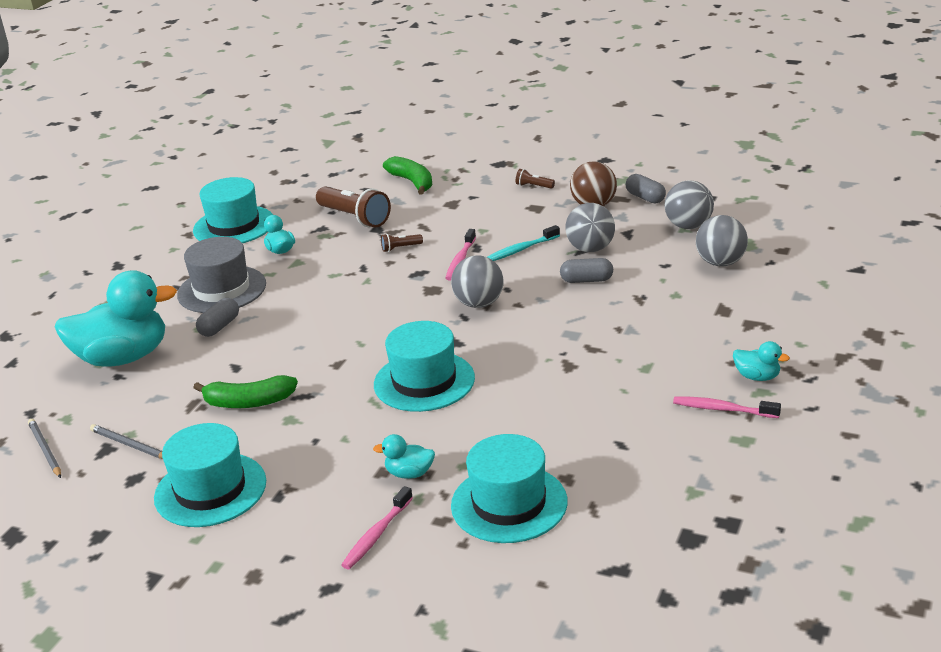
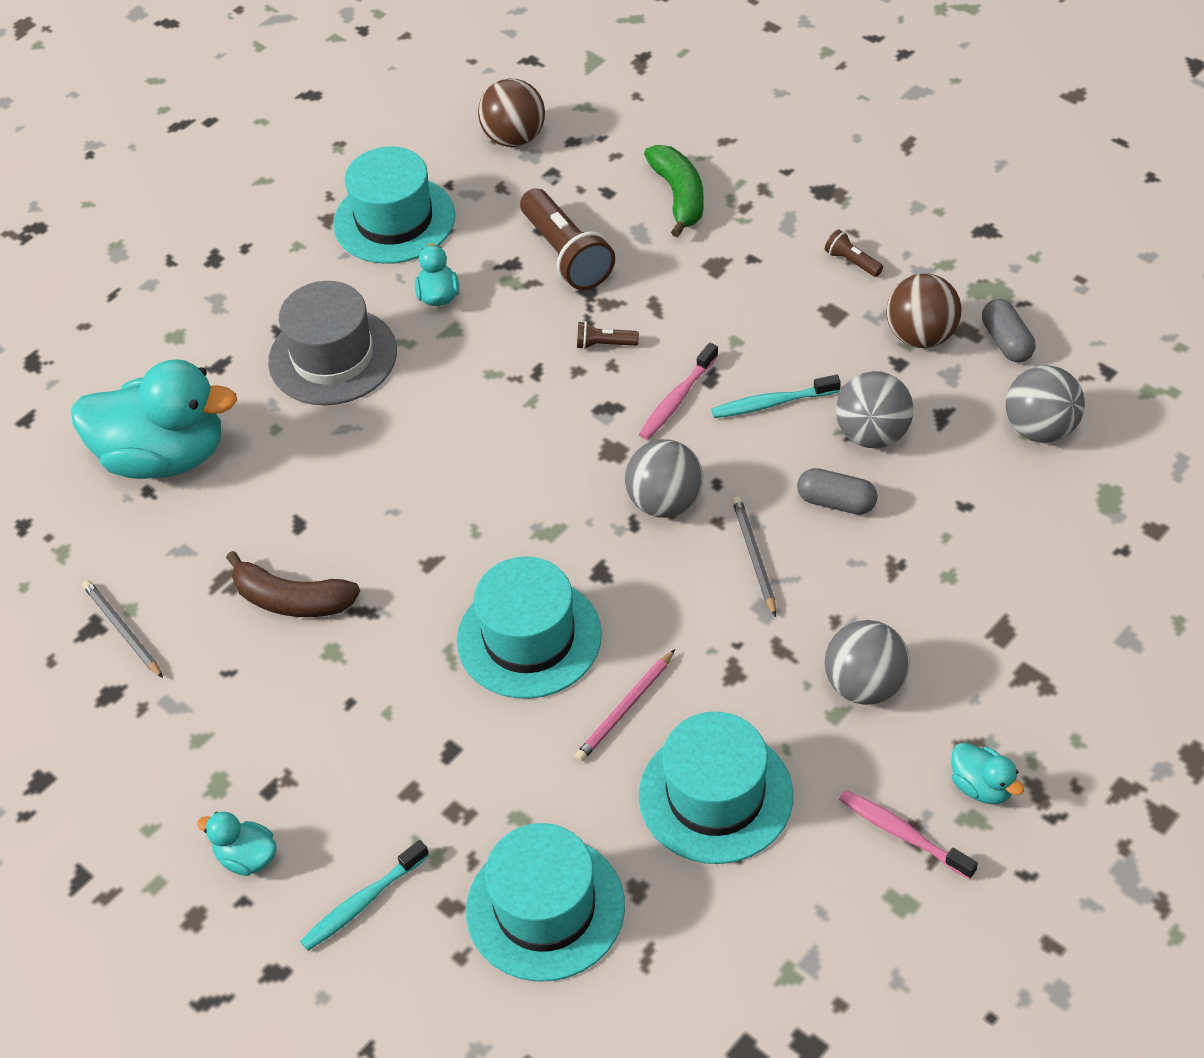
camera: 20 degrees right, 20 degrees up
(45, 450) = (21, 603): grey pencil -> grey pencil (754, 556)
(210, 490) = (193, 748): turquoise hat -> turquoise hat (715, 795)
(219, 327) = (305, 434): grey capsule -> none
(248, 402) = (292, 600): green banana -> brown banana
(295, 179) = (514, 138): none -> brown ball
(376, 535) = (362, 902): pink toothbrush -> turquoise toothbrush
(409, 473) = (443, 807): turquoise duck -> turquoise duck (247, 857)
(508, 398) = (625, 709): none -> pink pencil
(720, 263) = (1048, 528): grey ball -> grey ball (865, 685)

